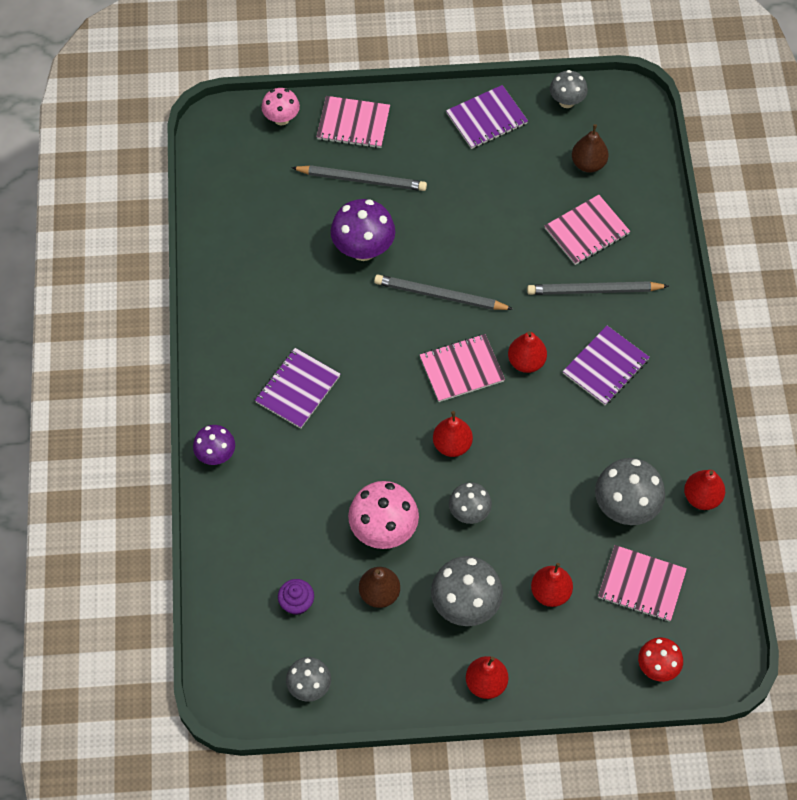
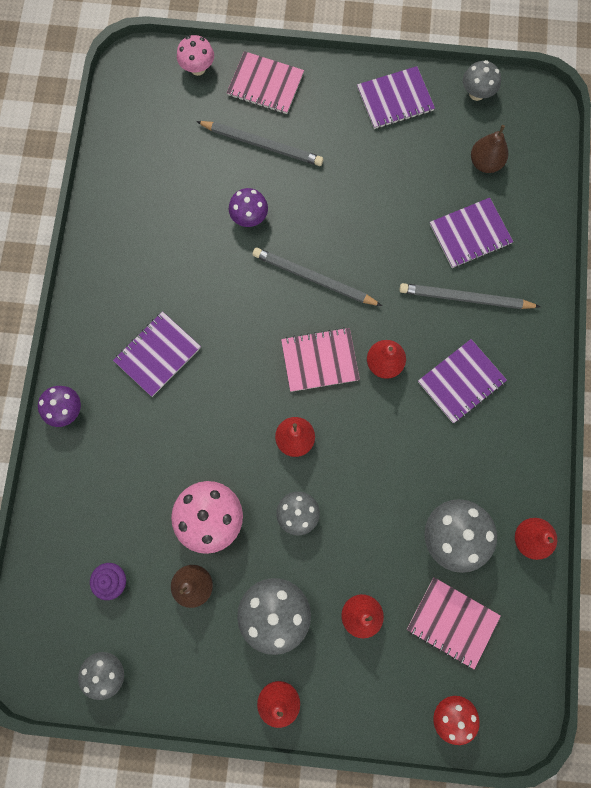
camera: 10 degrees right, 15 degrees up
(363, 249) = (249, 217): purple mushroom -> purple mushroom, size x0.62
(586, 231) = (470, 234): pink notebook -> purple notebook

